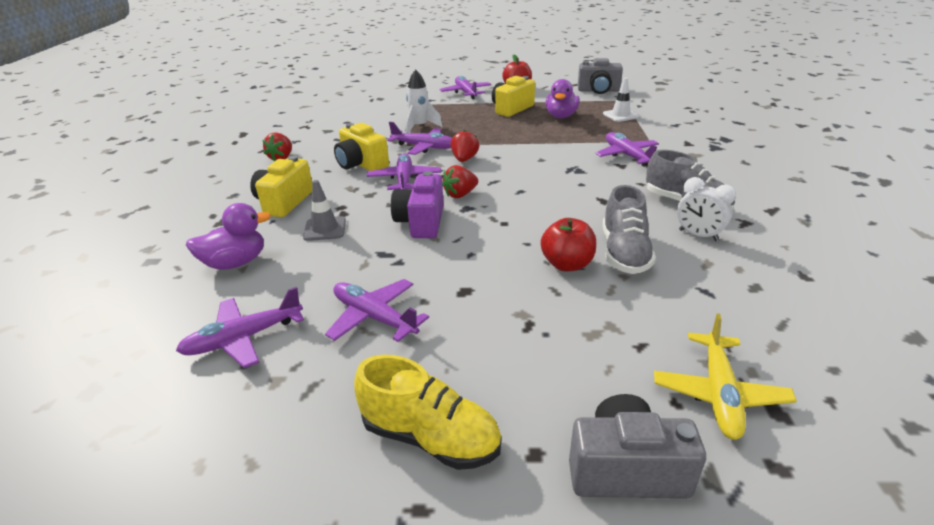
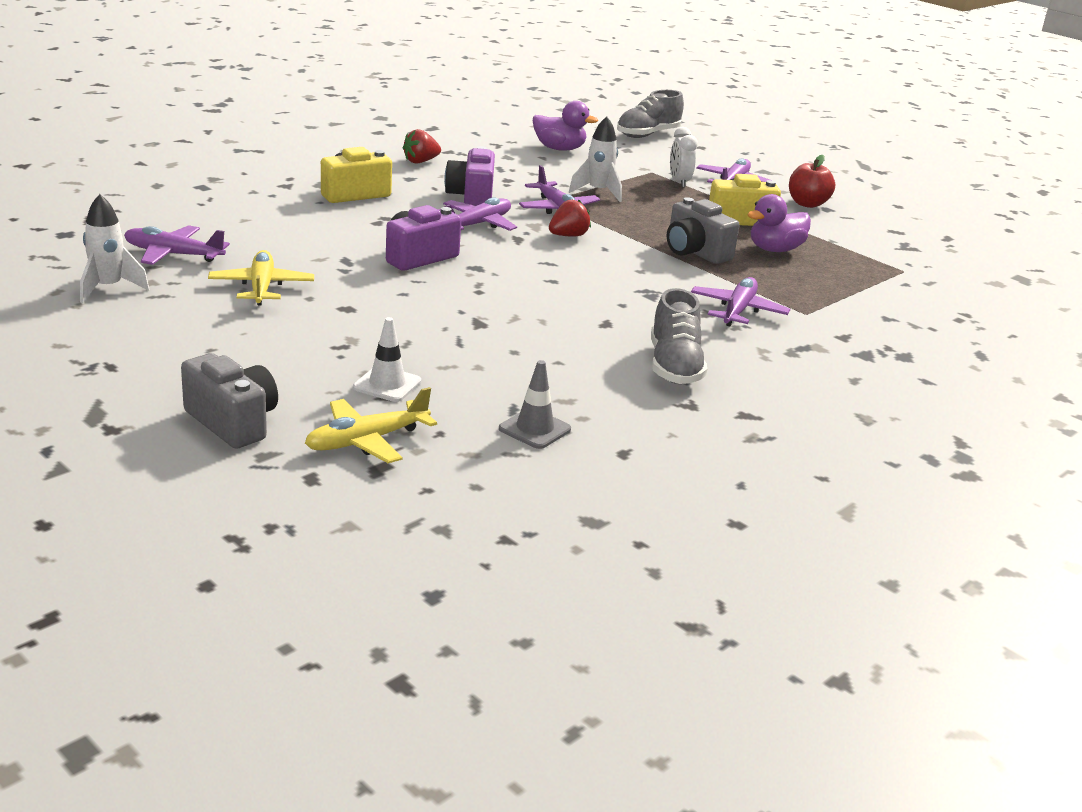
camera: 40 degrees right, 5 degrees down
(235, 263) = (246, 214): purple duck -> purple duck (559, 149)
(248, 419) = (108, 288): none -> white rocket
(325, 229) = (342, 225): grey traffic cone -> grey traffic cone (534, 429)
(361, 164) = (471, 196): yellow camera -> purple camera
(374, 317) = (261, 287): purple plane -> yellow plane
(430, 437) = (171, 349): yellow shoe -> none
(460, 194) = (495, 257): red strawberry -> none
(567, 264) = (455, 337): red apple -> none
(598, 91) = (902, 249): grey camera -> grey camera (695, 252)
(620, 115) = (848, 281): white traffic cone -> white traffic cone (387, 384)
(624, 253) = (518, 358): grey shoe -> grey shoe (647, 135)
(698, 235) = (615, 385): white clock -> white clock (679, 182)

